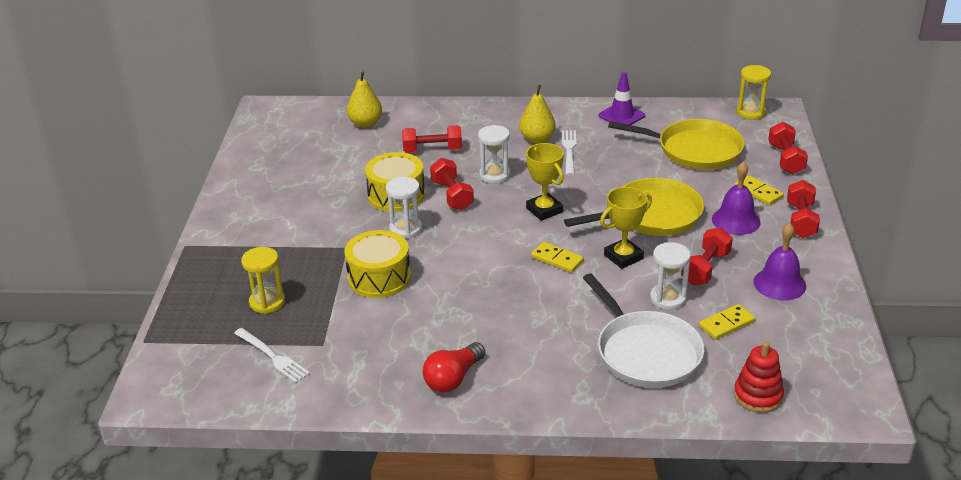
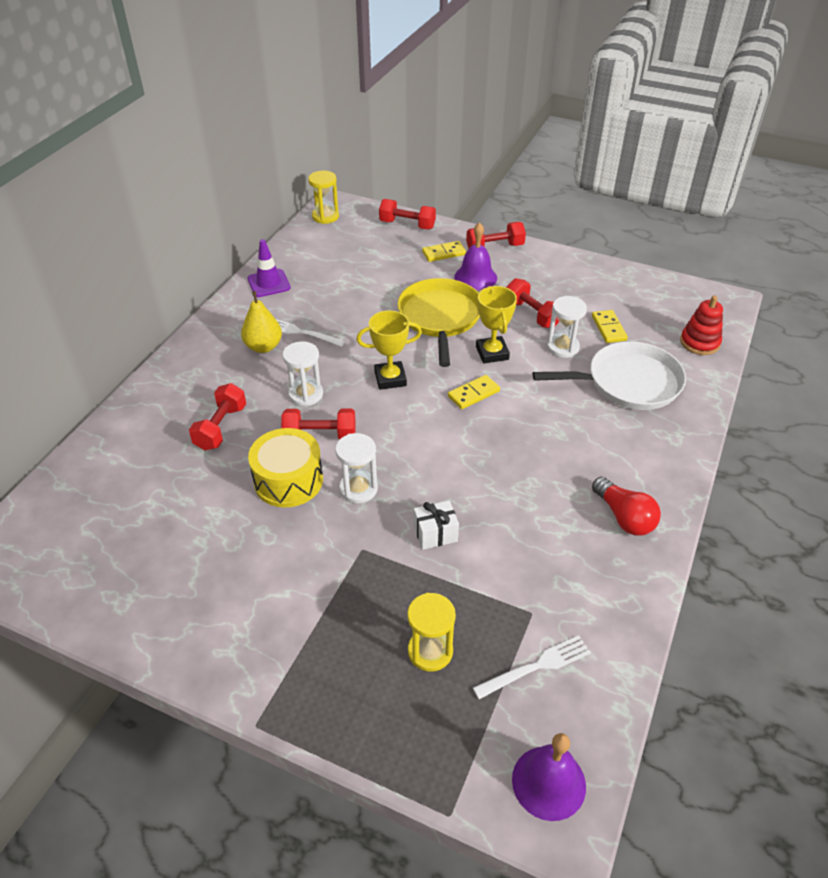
camera: 70 degrees left, 10 degrees up
(365, 123) = (114, 469): yellow pear -> none
(379, 278) = (435, 534): yellow drum -> white gift
(695, 150) = (359, 263): yellow pan -> none
(779, 284) = (570, 286): purple bell -> purple bell (548, 782)
(800, 220) = (495, 248): red dumbbell -> red dumbbell turned 45 degrees counterclockwise

